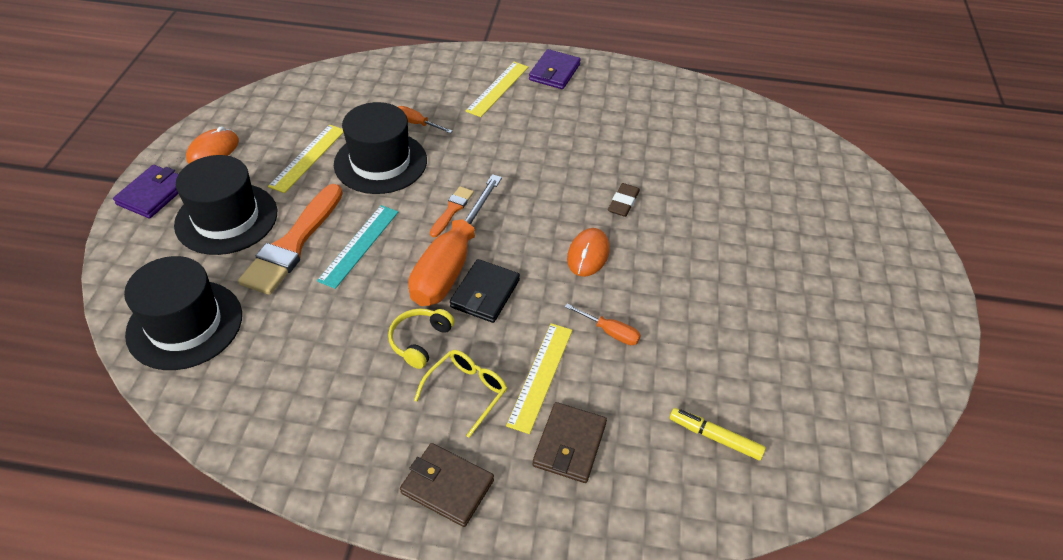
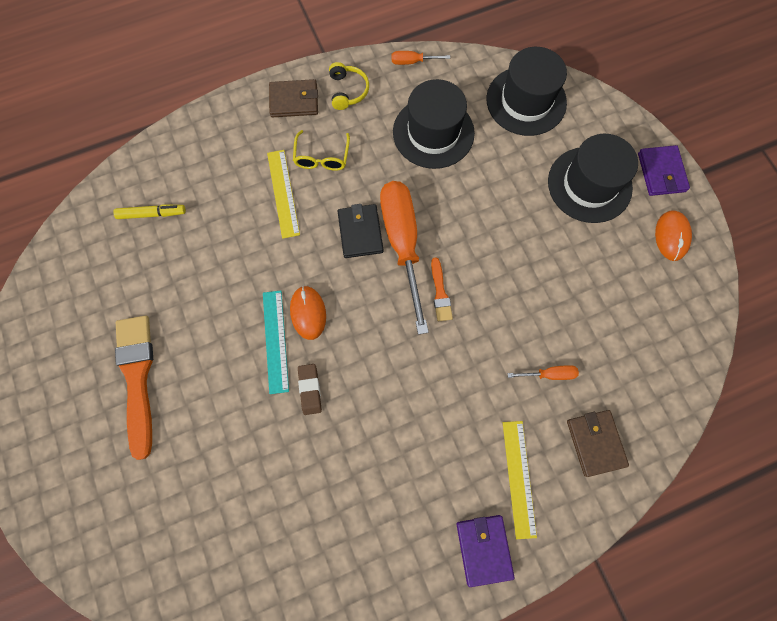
camera: 150 degrees right, 25 degrees up
(293, 243) = (523, 193): orange brush -> orange brush (137, 378)
(308, 158) = (595, 275): yellow ruler -> none
(359, 245) = (478, 219): turquoise ruler -> turquoise ruler (275, 341)
(380, 162) = (536, 307): black hat -> black hat (433, 132)
(420, 341) = (376, 173): yellow headphones -> yellow headphones (348, 91)
(569, 444) = (239, 160): brown wallet -> brown wallet (595, 443)
(610, 332) = (255, 252): orange screwdriver -> orange screwdriver (413, 62)

